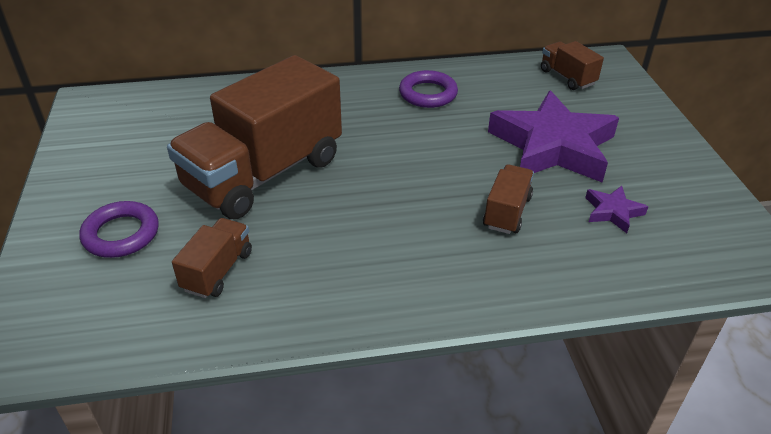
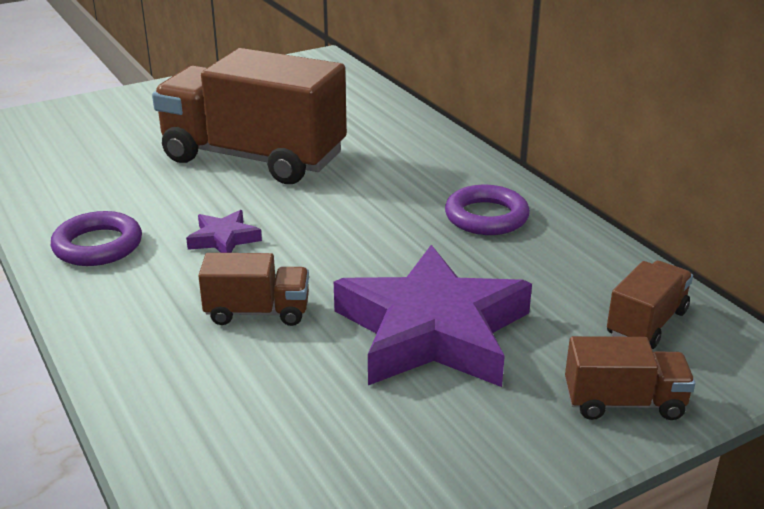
camera: 70 degrees right, 10 degrees down
(121, 234) = (136, 122): purple ring -> purple ring (98, 245)
(217, 271) = (100, 170): brown truck -> brown truck (624, 402)
(612, 212) = (300, 401): purple star -> purple star (224, 239)

